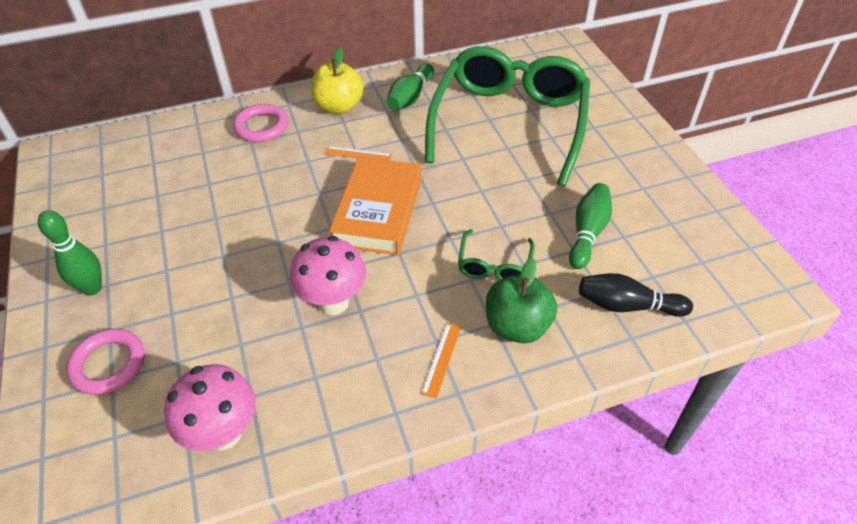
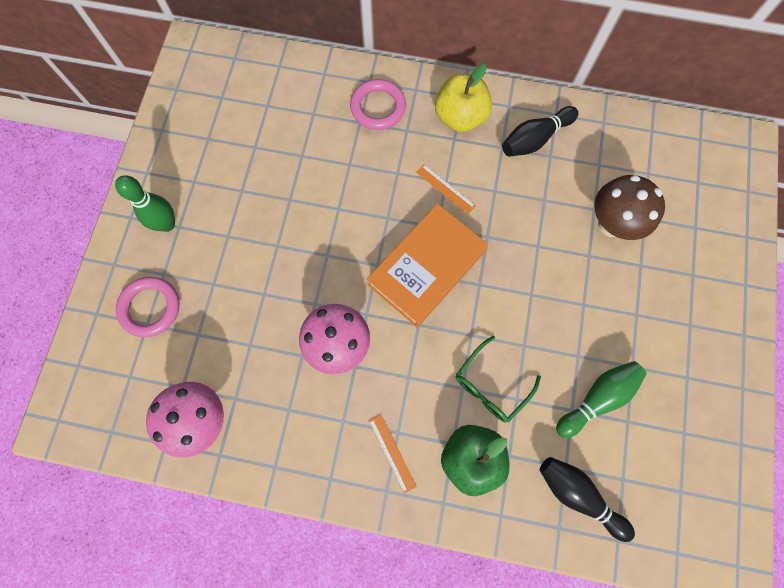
camera: 30 degrees right, 25 degrees up
(410, 97) = (535, 139): green bowling pin -> black bowling pin
(442, 359) = (392, 453): orange ruler -> orange ruler turned 75 degrees counterclockwise
(509, 123) = (611, 224): green glasses -> brown mushroom

